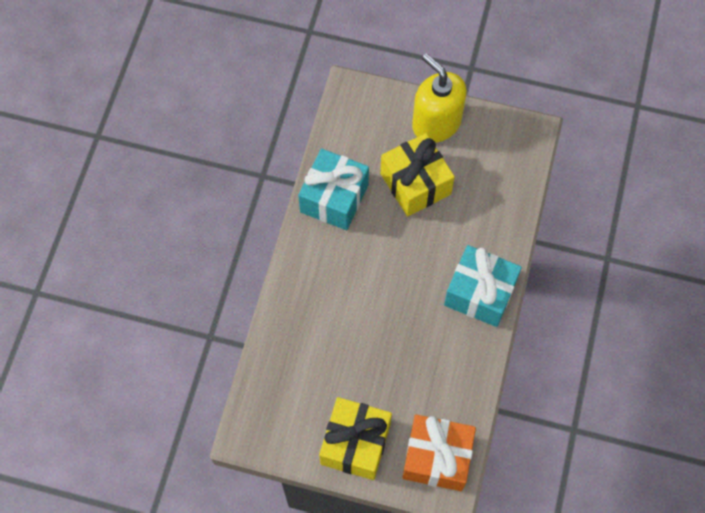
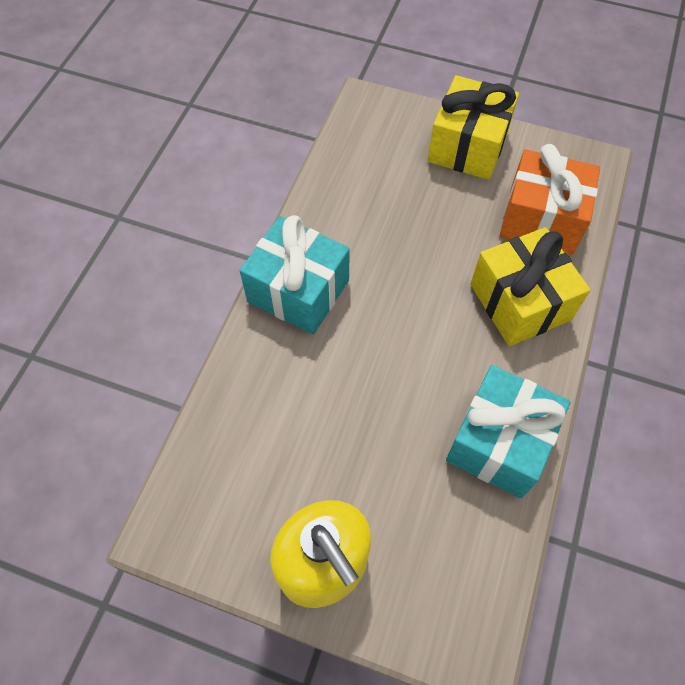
camera: 175 degrees left, 5 degrees down
(415, 183) = (370, 456): yellow gift -> yellow gift (520, 302)
(437, 457) = (376, 128): orange gift -> orange gift (541, 220)

